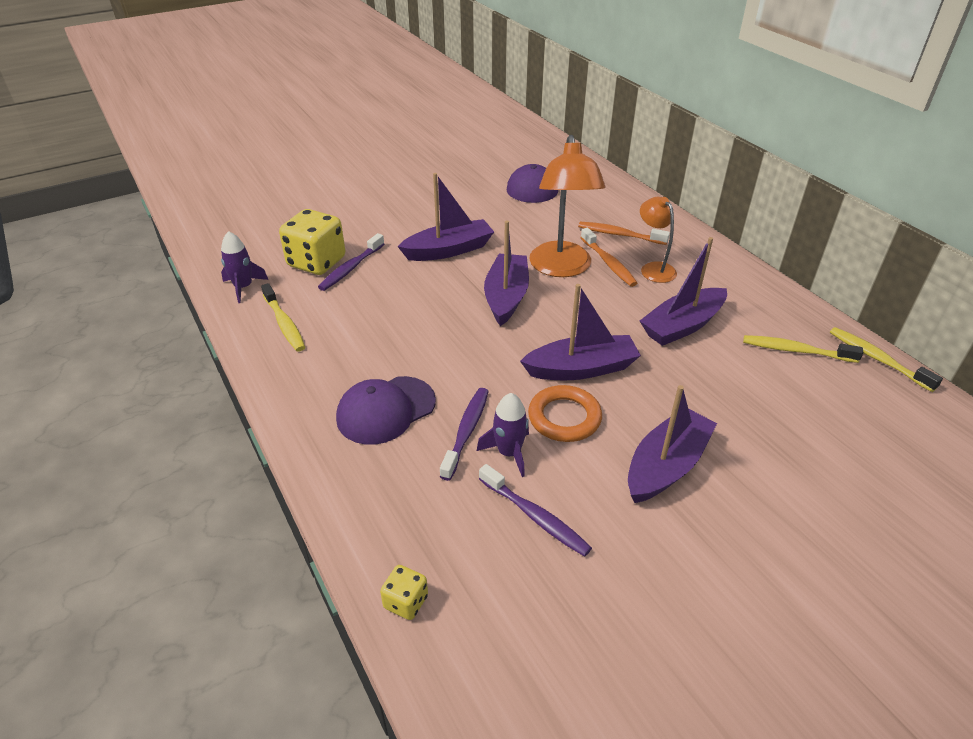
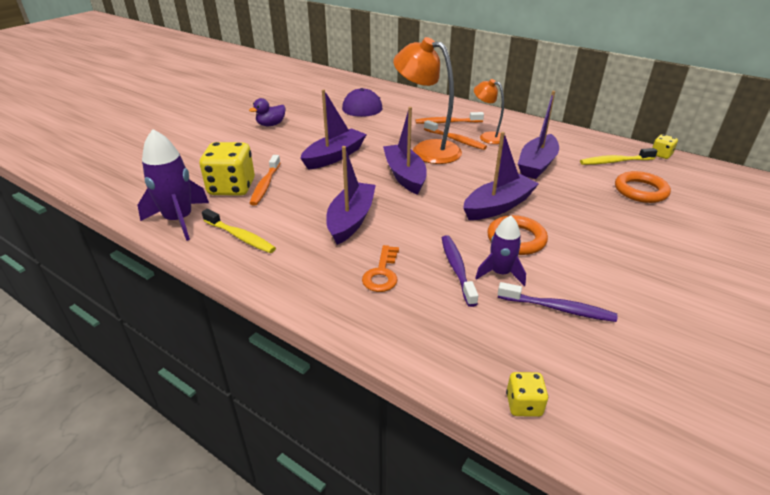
camera: 25 degrees left, 5 degrees down
(243, 287) = (179, 220): purple rocket -> purple rocket, size x1.61
(351, 268) = (265, 185): purple toothbrush -> orange toothbrush
(386, 410) = (382, 273): purple cap -> orange key
(412, 190) = (271, 125): none -> purple duck
(561, 268) = (427, 150): orange lamp -> orange lamp turned 150 degrees clockwise
(666, 466) = (608, 248): purple boat -> purple boat (351, 220)
(789, 403) = (640, 191): none -> orange ring
(877, 359) = (661, 155): yellow toothbrush -> yellow dice

